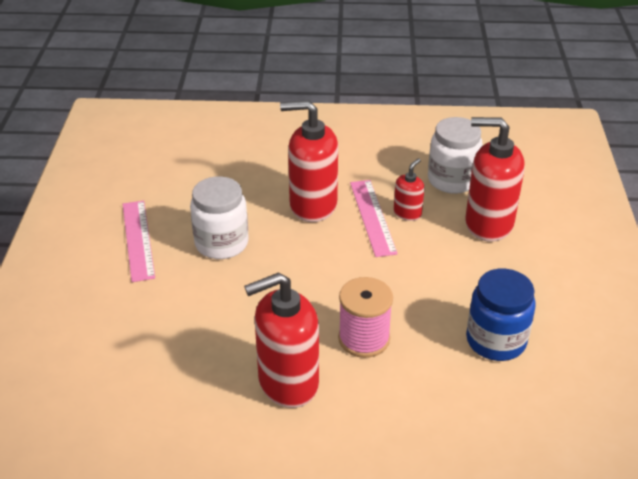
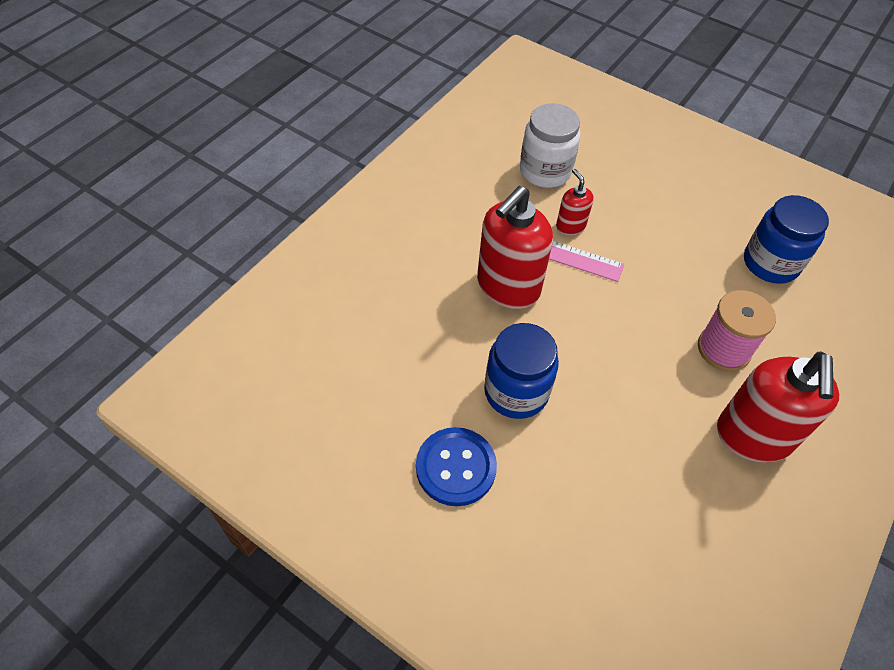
camera: 60 degrees left, 15 degrees up
(138, 240) = (456, 467): pink ruler -> blue button
(221, 243) = (516, 392): white jar -> blue jar
(488, 224) = (622, 184): red soap dispenser -> none

